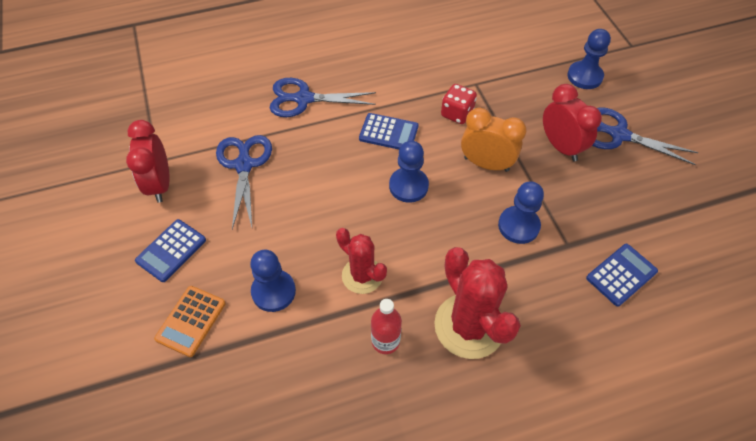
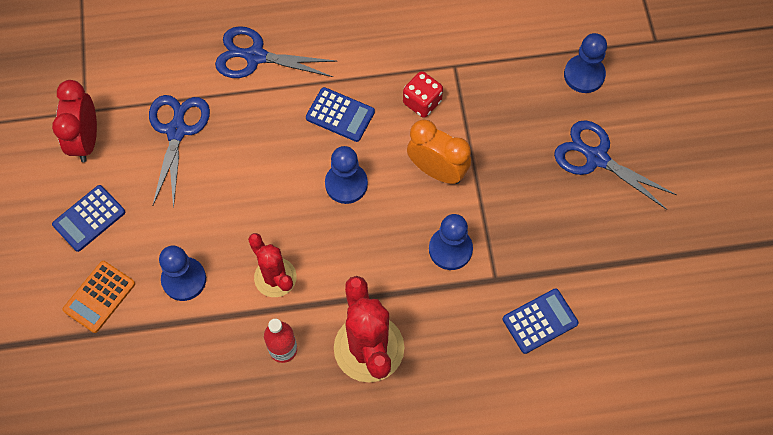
camera: 10 degrees right, 10 degrees up
(561, 146) = (526, 162): red clock -> none

